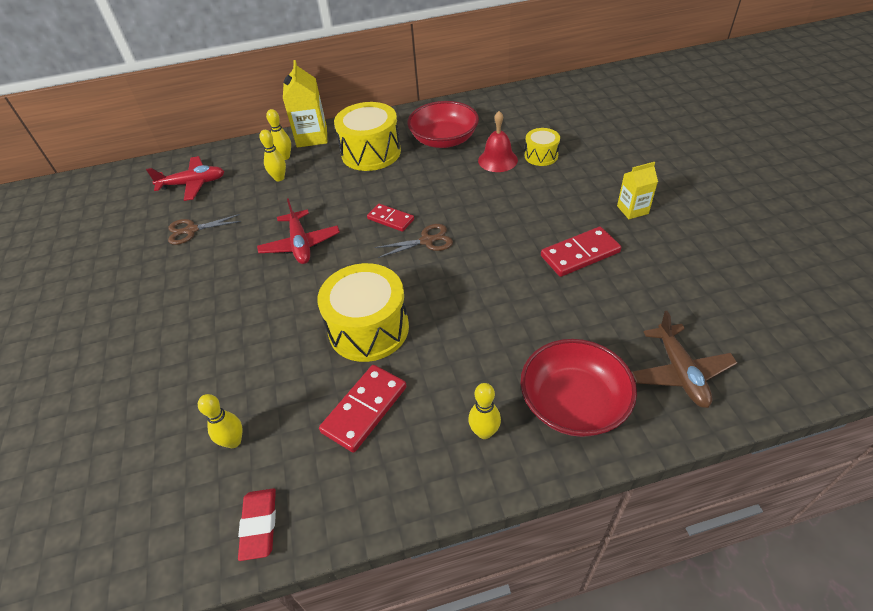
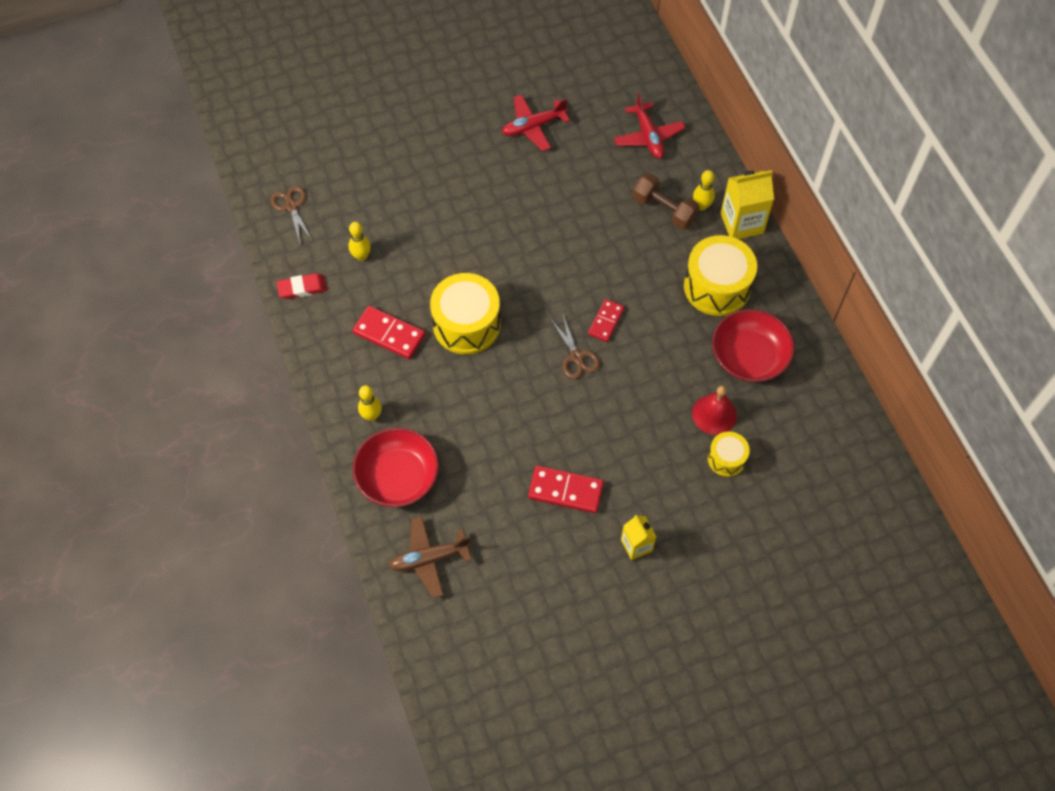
camera: 80 degrees right, 15 degrees up
(191, 230) = (579, 158): brown scissors -> brown scissors (291, 206)
(279, 178) = (664, 210): yellow bowling pin -> brown dumbbell
(300, 244) = (565, 251): red plane -> red plane (533, 127)
(580, 254) = (565, 491): red domino -> red domino turned 45 degrees counterclockwise

